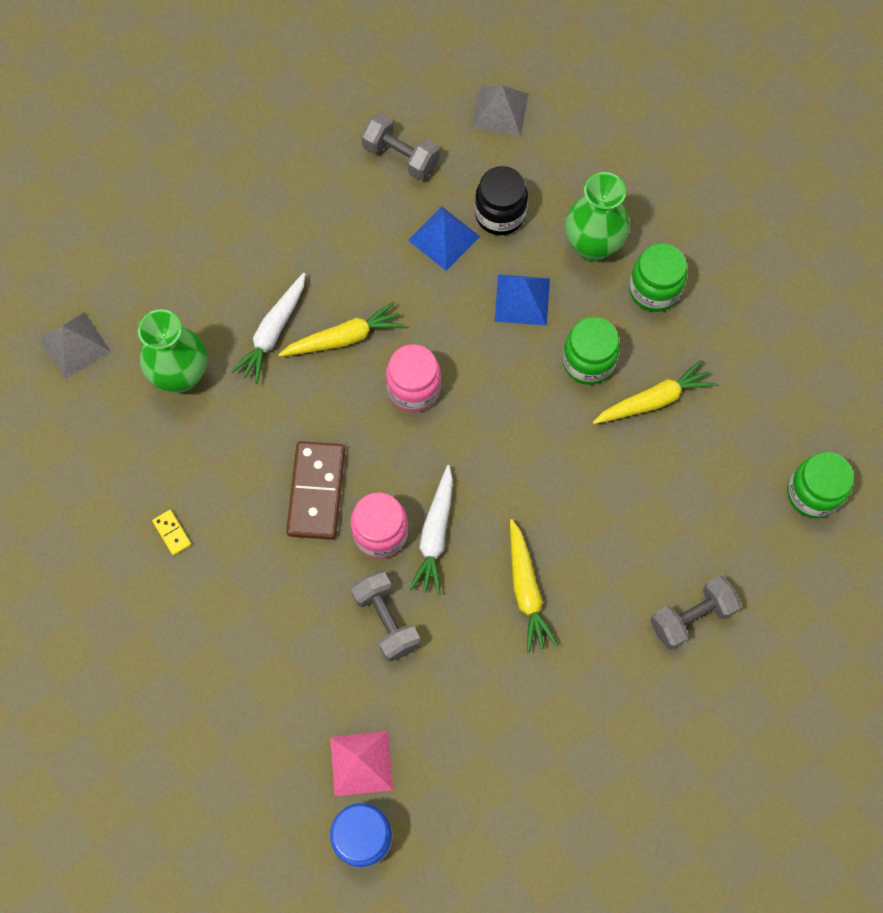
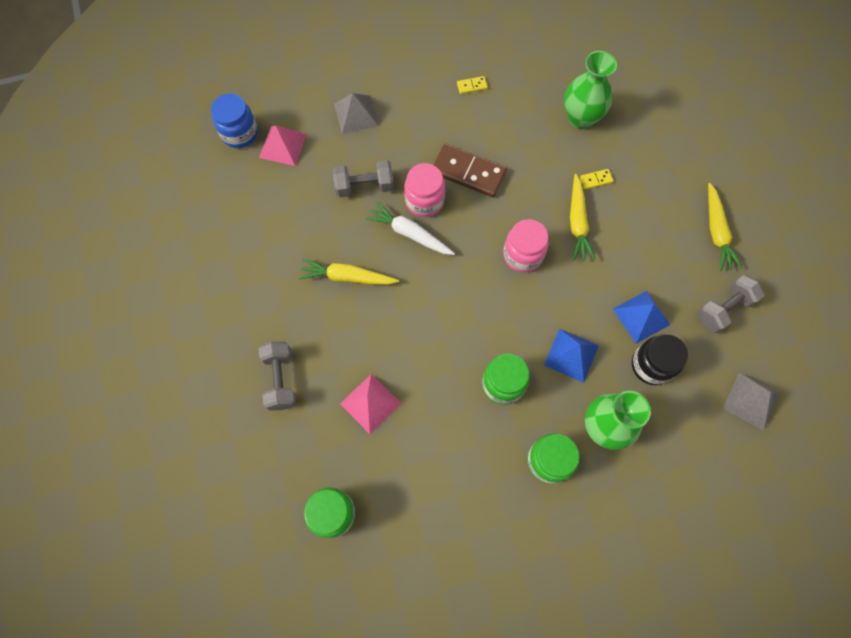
camera: 110 degrees right, 0 degrees up
(75, 345) = (622, 65): grey pyramid -> grey pyramid (356, 114)
(273, 332) = (596, 180): white carrot -> yellow domino
(653, 400) = (454, 421): yellow carrot -> yellow carrot (716, 232)
(674, 500) = (370, 403): none -> pink pyramid

